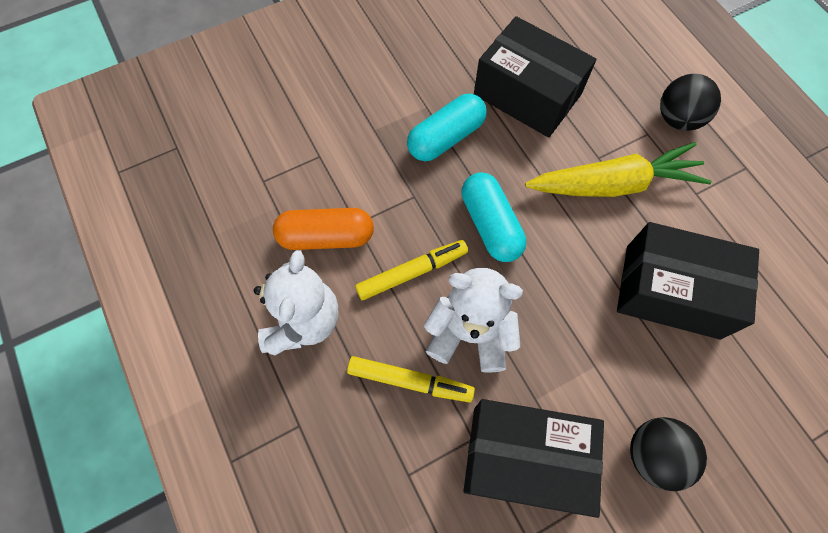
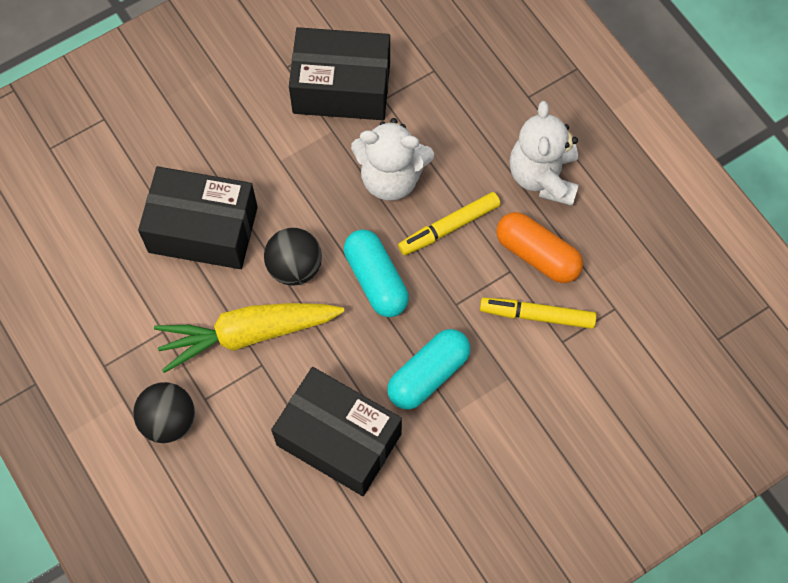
camera: 175 degrees right, 0 degrees up
(326, 237) = (537, 255): orange capsule -> orange capsule turned 45 degrees clockwise
(410, 381) = (440, 136): yellow marker -> yellow marker (537, 315)
(653, 455) = (237, 98): black ball -> black ball (295, 267)

